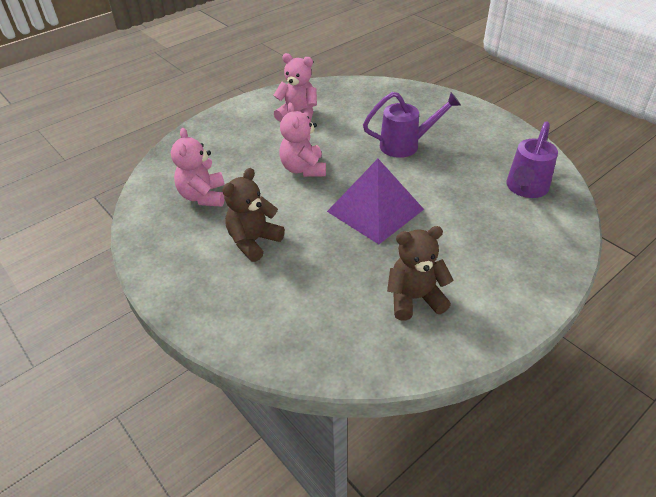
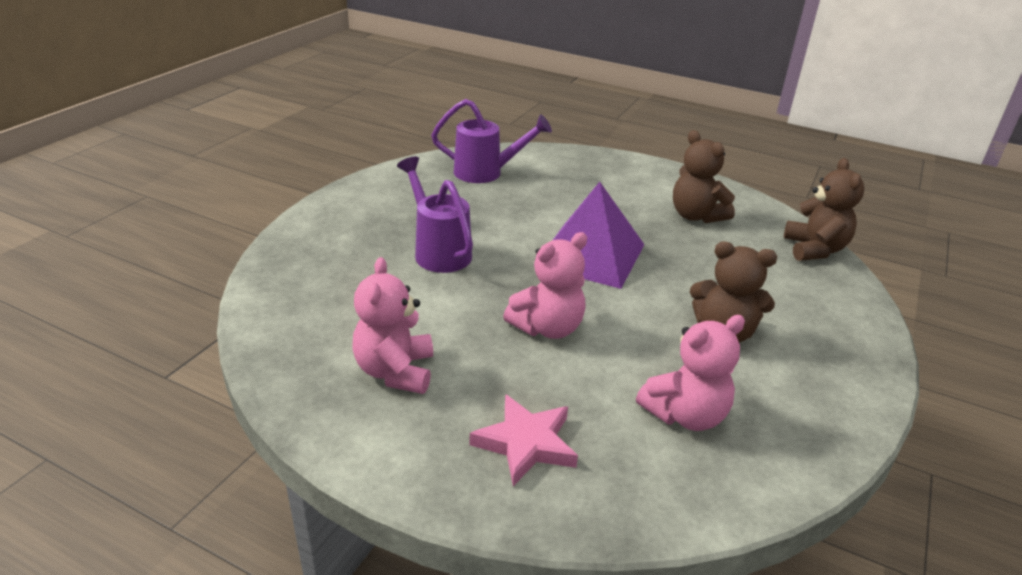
camera: 115 degrees left, 10 degrees down
(226, 141) = (526, 443): none -> pink star
(324, 361) = (814, 249): none -> brown teddy bear

